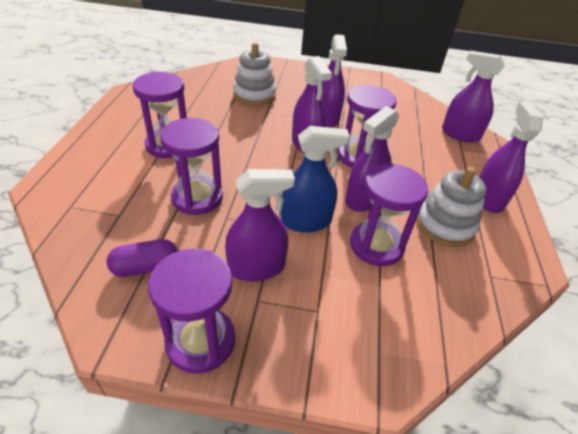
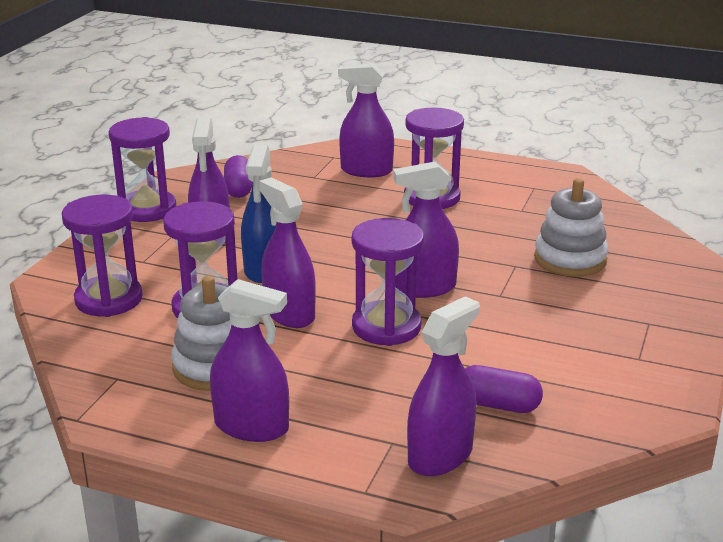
camera: 105 degrees right, 15 degrees down
(197, 197) = (327, 212): purple hourglass -> purple hourglass (109, 299)
(327, 118) = (500, 316): purple spray bottle -> purple spray bottle (366, 171)
(409, 119) = (498, 405): none -> purple capsule

